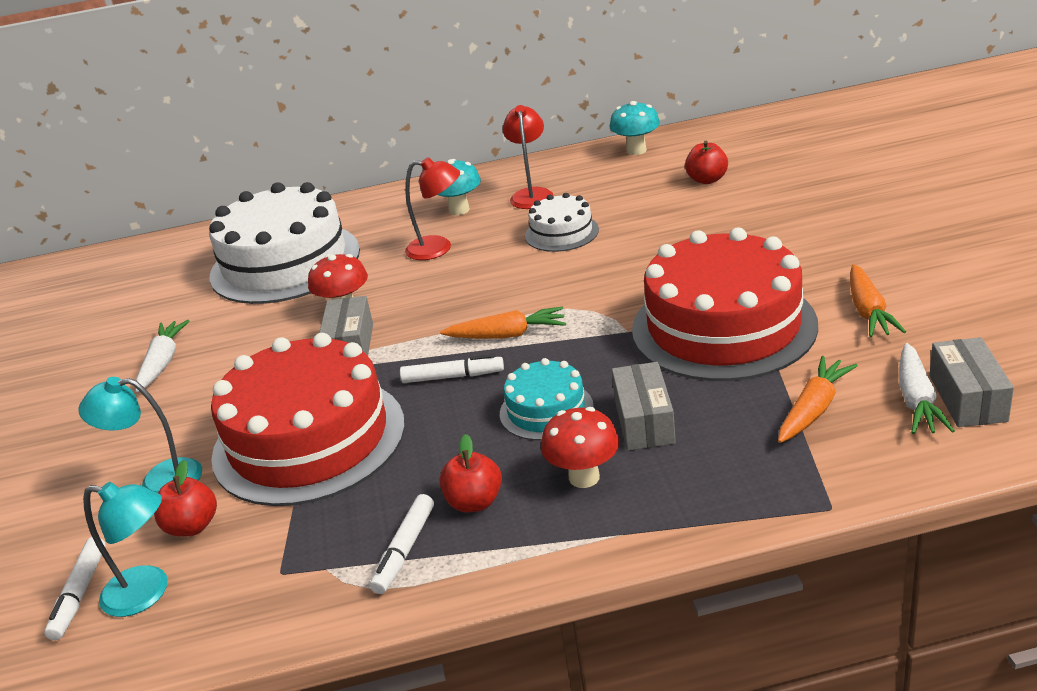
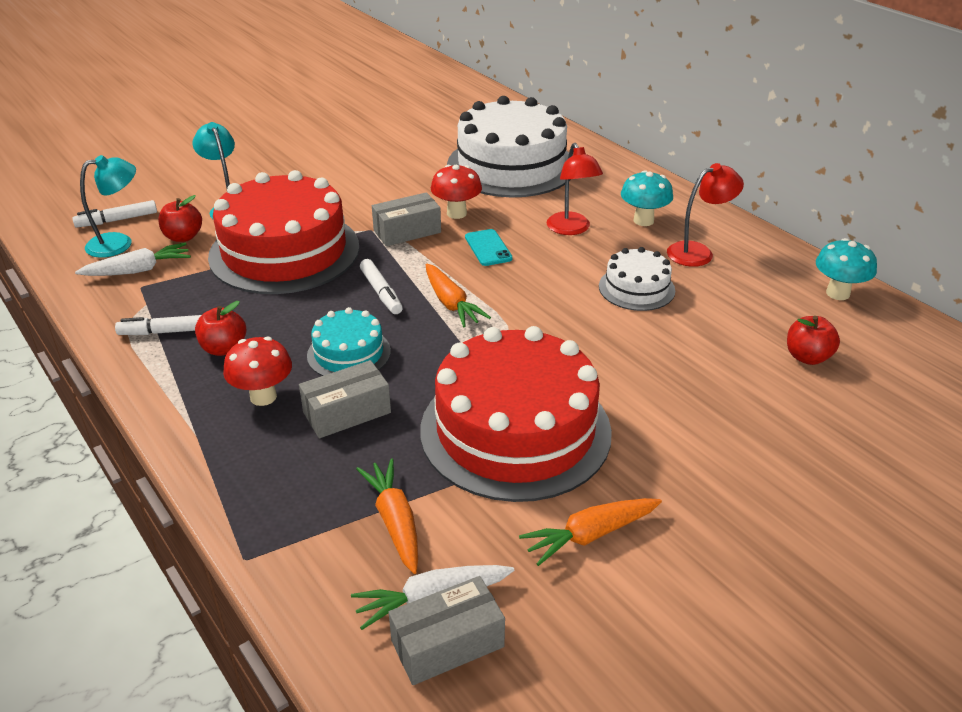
camera: 60 degrees right, 5 degrees up
(148, 593) = (119, 243): turquoise lamp -> turquoise lamp turned 105 degrees counterclockwise
(163, 362) = (359, 162): white carrot -> white carrot (139, 270)
(428, 299) = (488, 248): none -> turquoise phone
(814, 409) = (395, 521): orange carrot -> orange carrot turned 120 degrees counterclockwise

